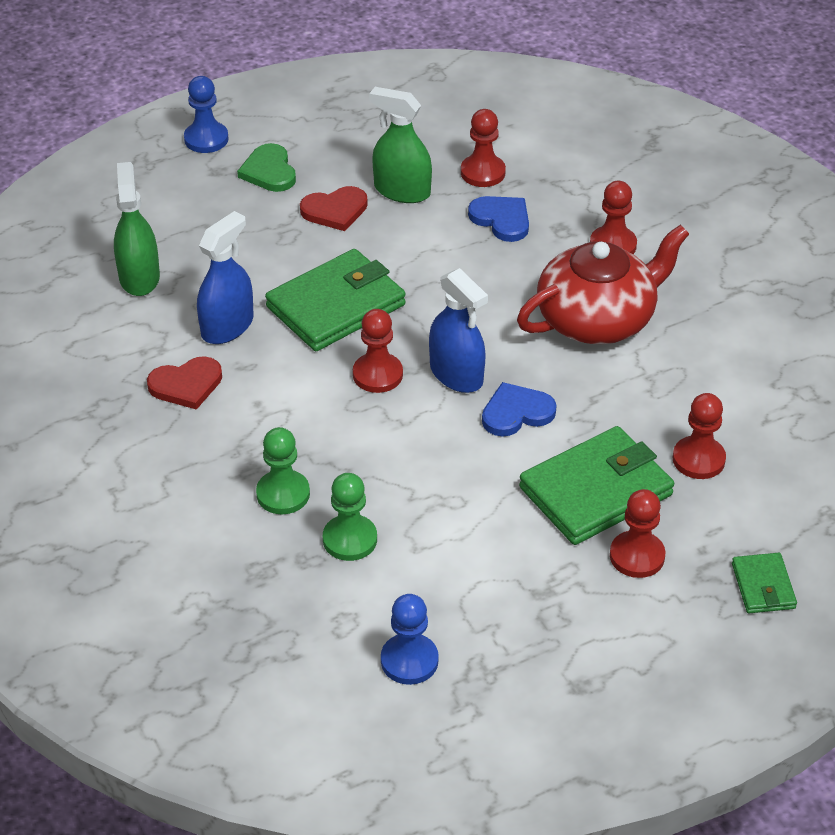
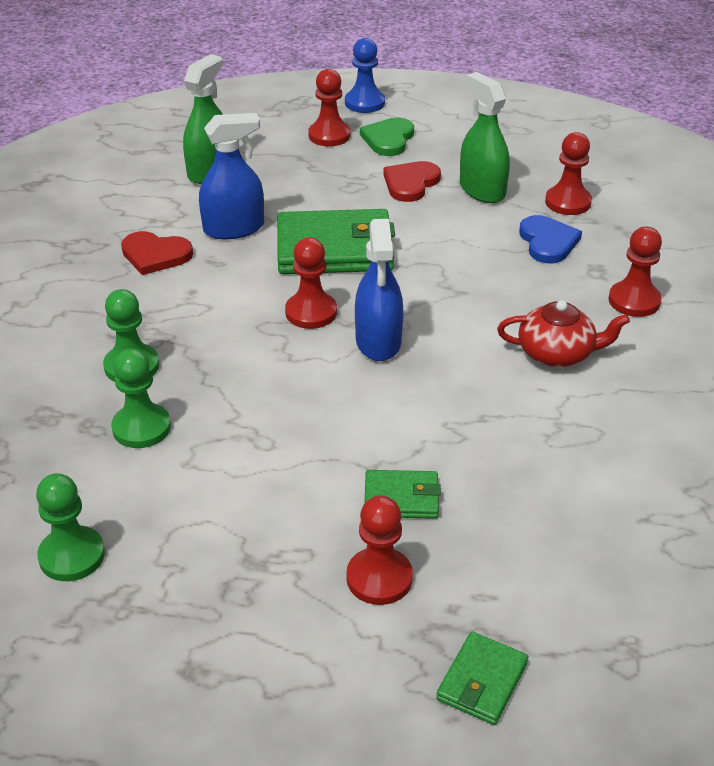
camera: 35 degrees right, 5 degrees down
(335, 210) = (410, 183): red heart -> red heart turned 105 degrees clockwise
(409, 661) = (72, 556): blue pawn -> green pawn
(516, 413) = (398, 396): blue heart -> none
(596, 491) = (401, 498): green wallet -> green wallet, size x0.50
(597, 319) = (557, 353): red teapot -> red teapot, size x0.58
(698, 459) = (535, 520): red pawn -> red pawn (329, 135)

